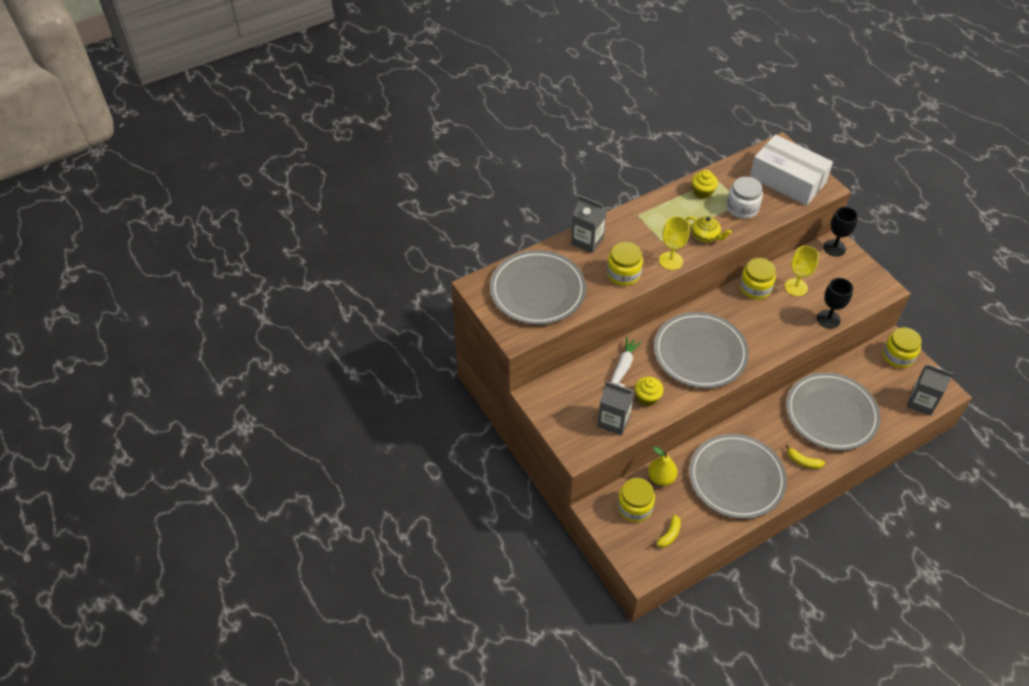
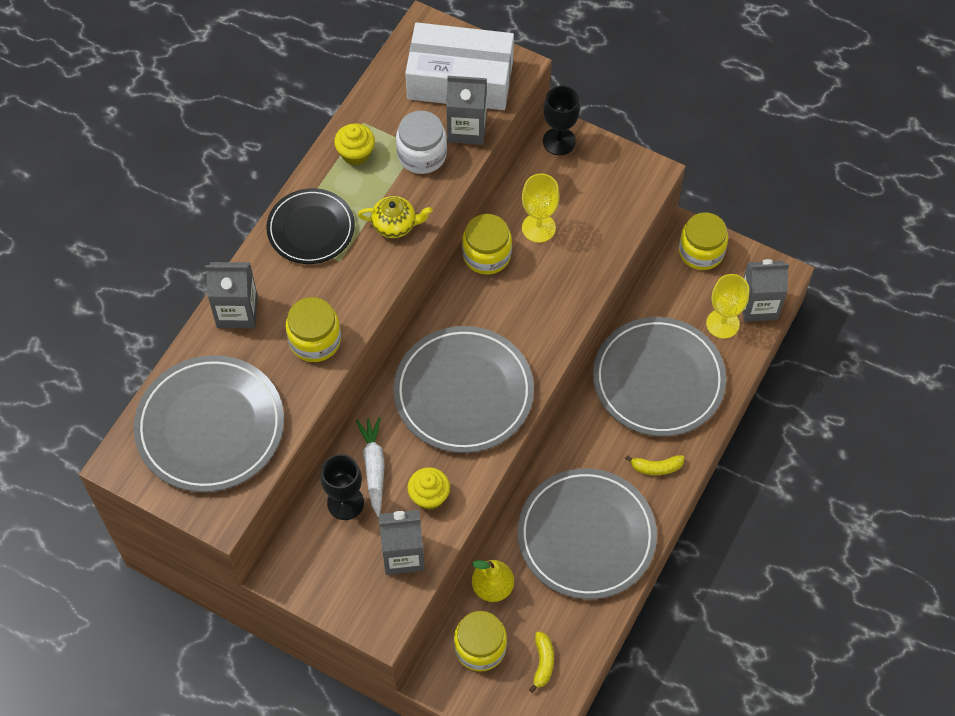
camera: 30 degrees left, 10 degrees up
(654, 218) = (311, 229): none -> black plate
(671, 261) = (368, 287): yellow goblet -> yellow goblet (722, 324)
(777, 206) = (467, 129): none -> grey carton
(828, 319) = (602, 257): black goblet -> black goblet (345, 503)

